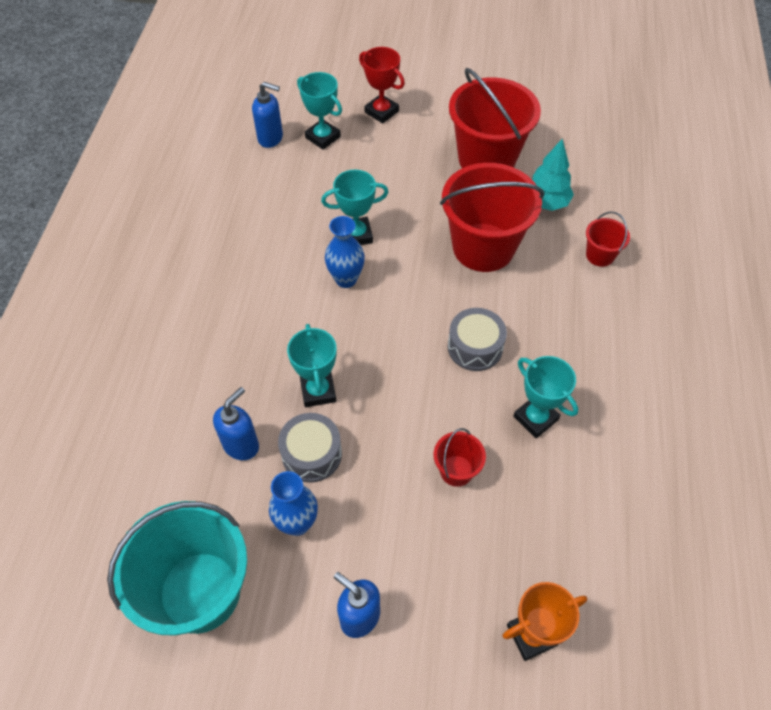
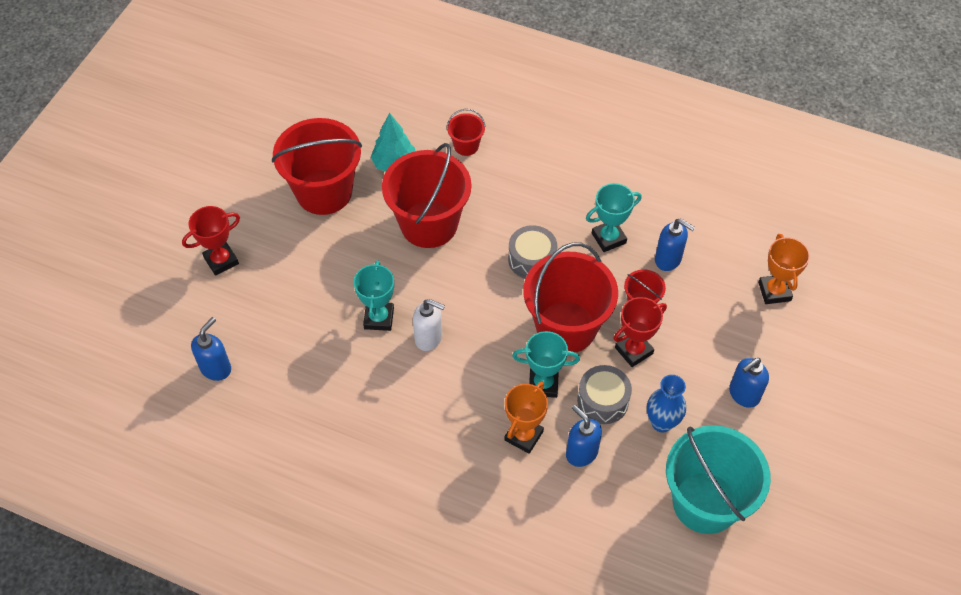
camera: 75 degrees left, 0 degrees up
(251, 386) = (524, 436): none -> orange trophy
(323, 137) = (235, 320): turquoise trophy -> none
(346, 279) = (429, 338): blue vase -> white soap dispenser
(387, 474) = (634, 350): none -> red trophy
(397, 398) = (566, 327): none -> red bucket
(531, 490) = (668, 260): none -> blue soap dispenser

